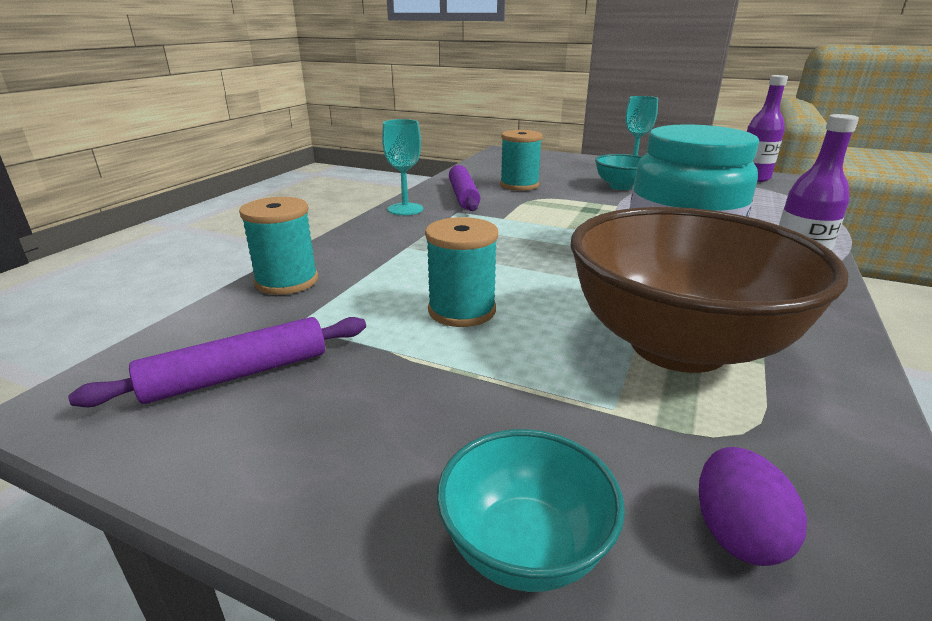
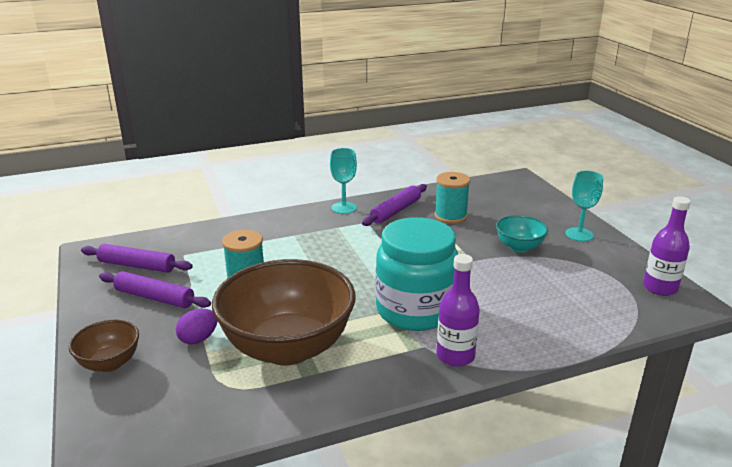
camera: 45 degrees right, 0 degrees up
(287, 281) = (215, 231): turquoise spool -> none
(371, 397) = (155, 297): none -> purple rolling pin
(524, 547) = (109, 363): turquoise bowl -> brown bowl
(736, 534) = (158, 401): purple egg -> purple egg (198, 339)

